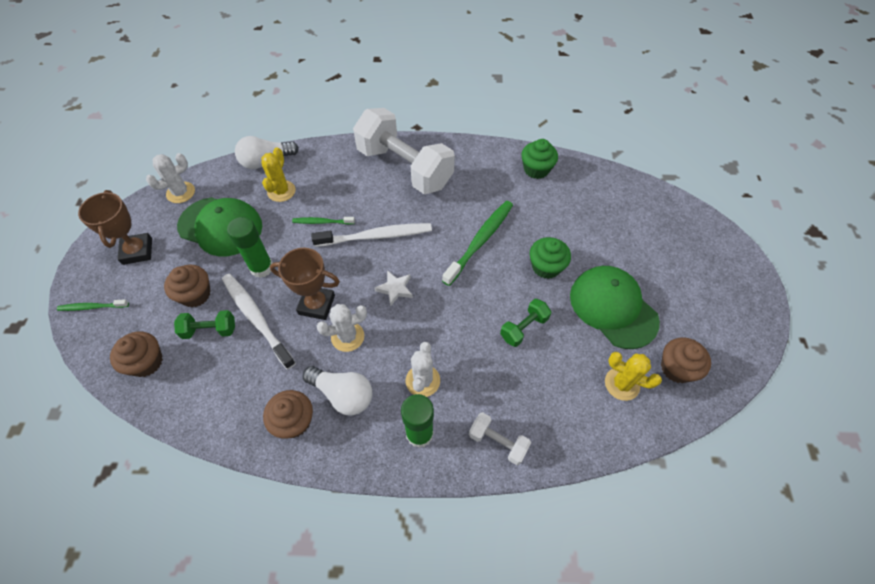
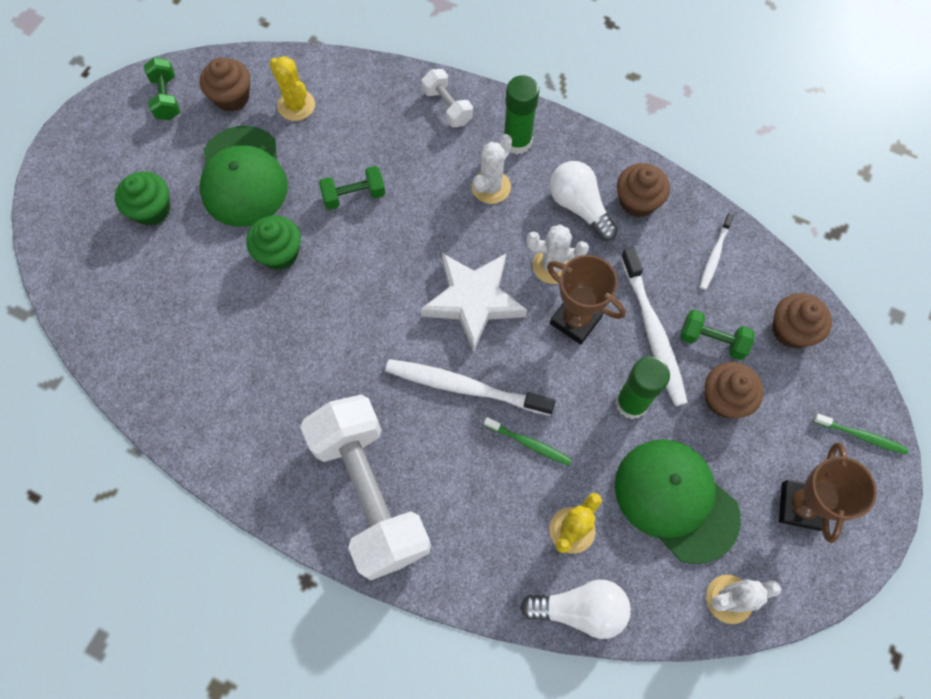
camera: 155 degrees left, 10 degrees up
(217, 399) = (714, 255): none -> white toothbrush
(395, 289) = (473, 301): white star -> white star, size x2.06
(480, 241) = (335, 321): green toothbrush -> none
(536, 169) = (185, 402): green cupcake -> green cupcake (152, 209)
(723, 344) = (166, 98): none -> green dumbbell

